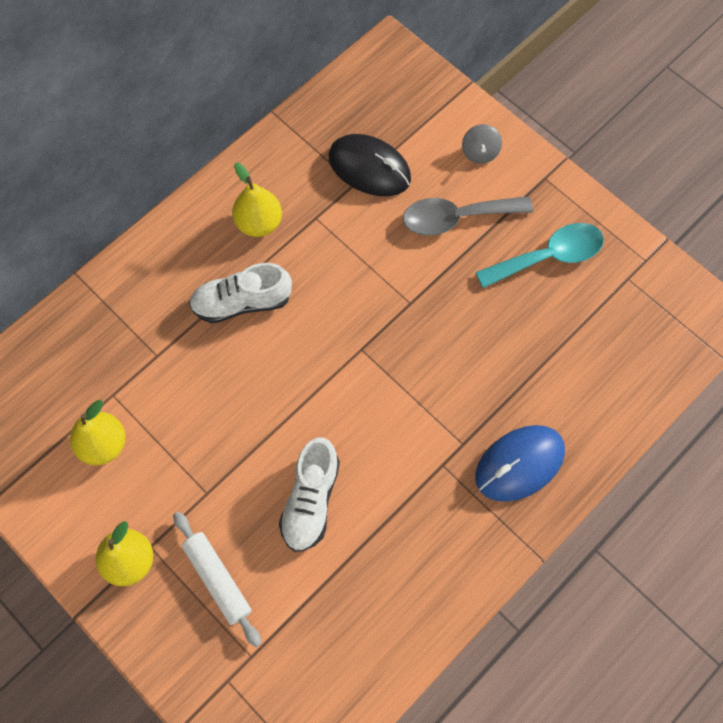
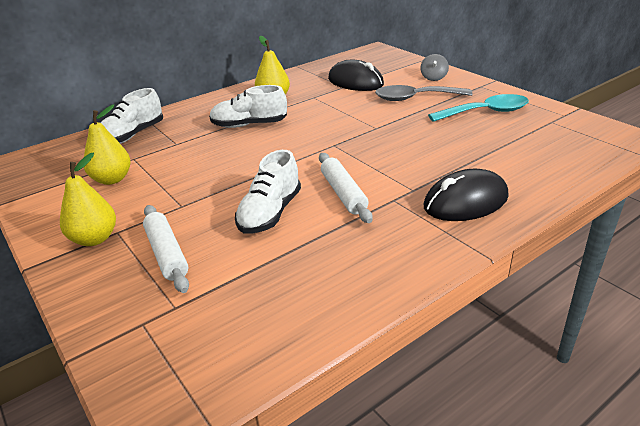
camera: 10 degrees right, 35 degrees down
(89, 337) = (132, 135): none -> white shoe
(386, 456) = (343, 193): none -> white rolling pin
(519, 464) = (465, 202): blue mouse -> black mouse

